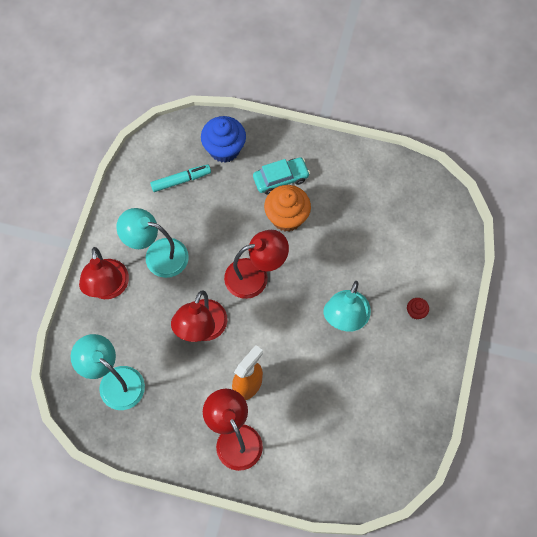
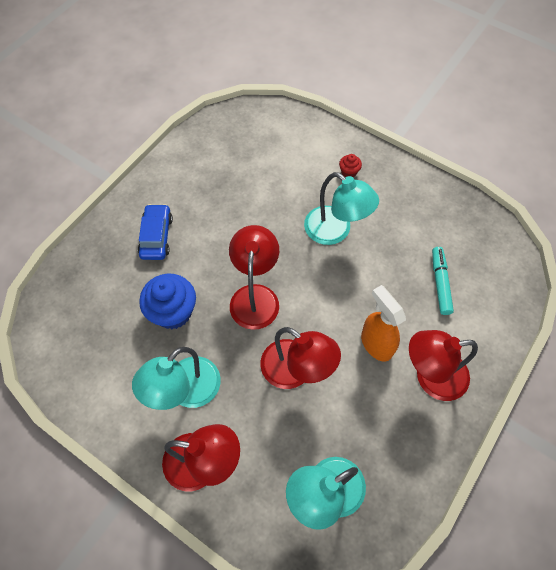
camera: 70 degrees left, 5 degrees down
(181, 180) = (106, 336): turquoise marker -> turquoise marker (440, 283)
(224, 149) = (92, 279): blue cupcake -> blue cupcake (173, 312)
(281, 178) = (156, 236): turquoise car -> blue car
(287, 217) = (203, 245): orange cupcake -> none

